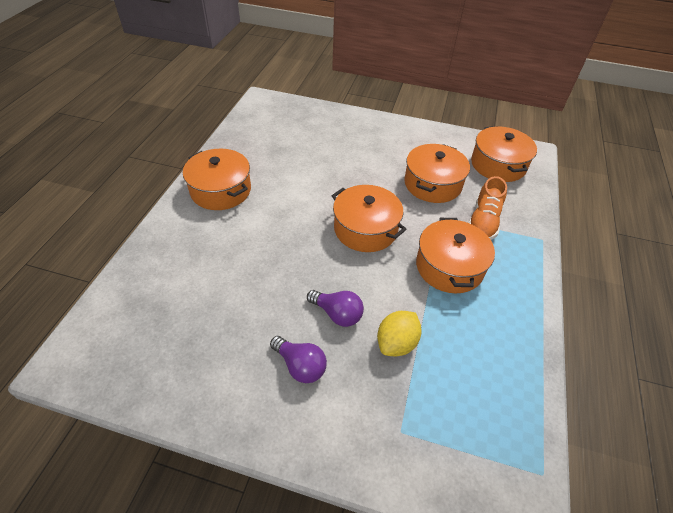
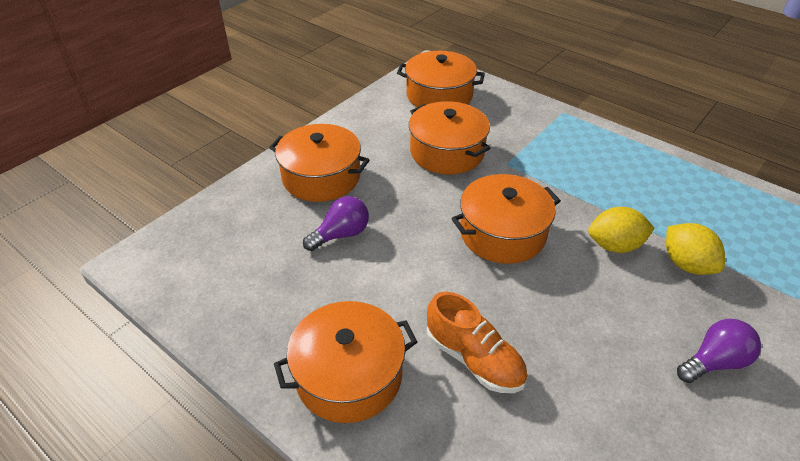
camera: 65 degrees left, 5 degrees down
(337, 314) = (638, 302): purple light bulb -> purple light bulb (341, 234)
(391, 294) = (614, 245): none -> yellow lemon
(449, 267) = (584, 186): orange pot -> orange pot (321, 177)
(483, 222) = (524, 138): orange shoe -> orange shoe (474, 359)

